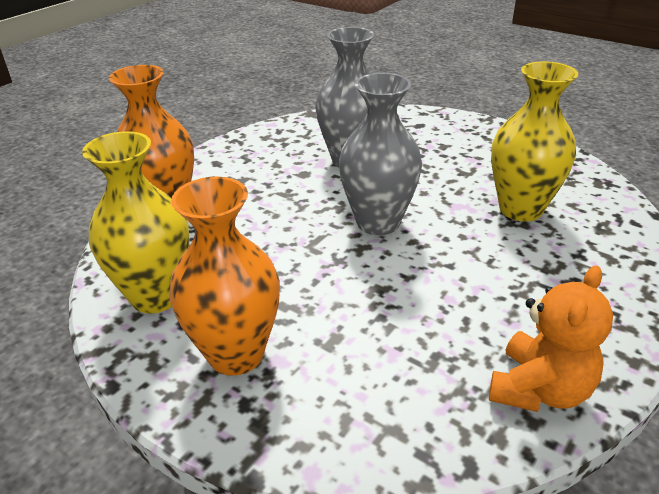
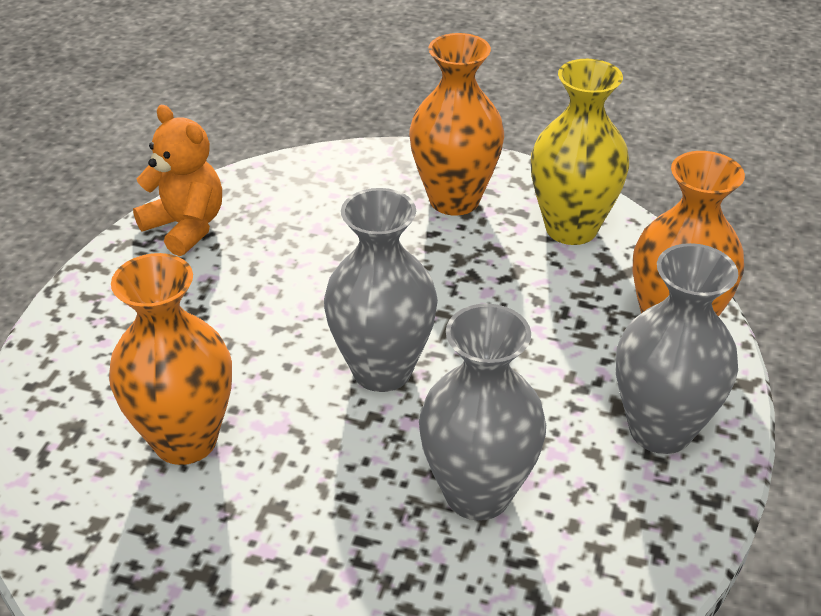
camera: 160 degrees right, 5 degrees up
(230, 166) = (660, 430): none -> grey vase
(520, 209) = (185, 440): yellow vase -> orange vase
(539, 389) = (186, 227): orange teddy bear -> orange teddy bear turned 120 degrees clockwise

